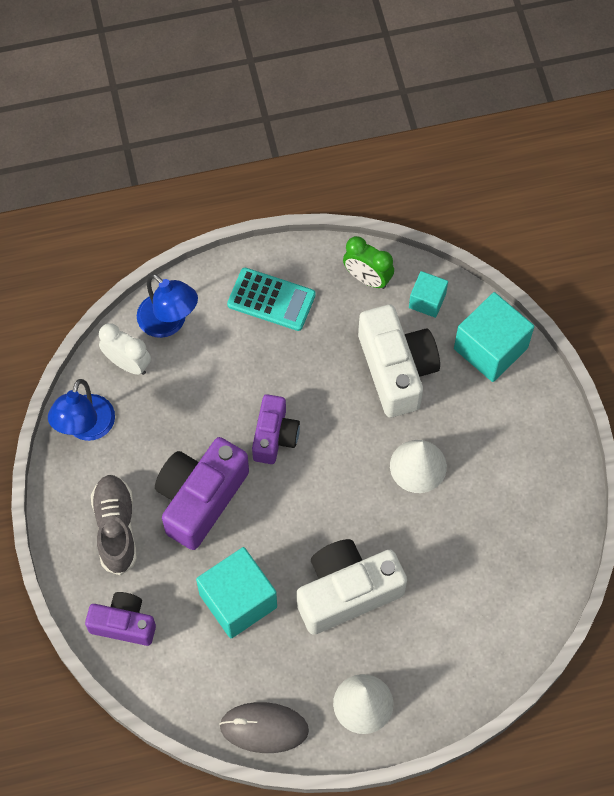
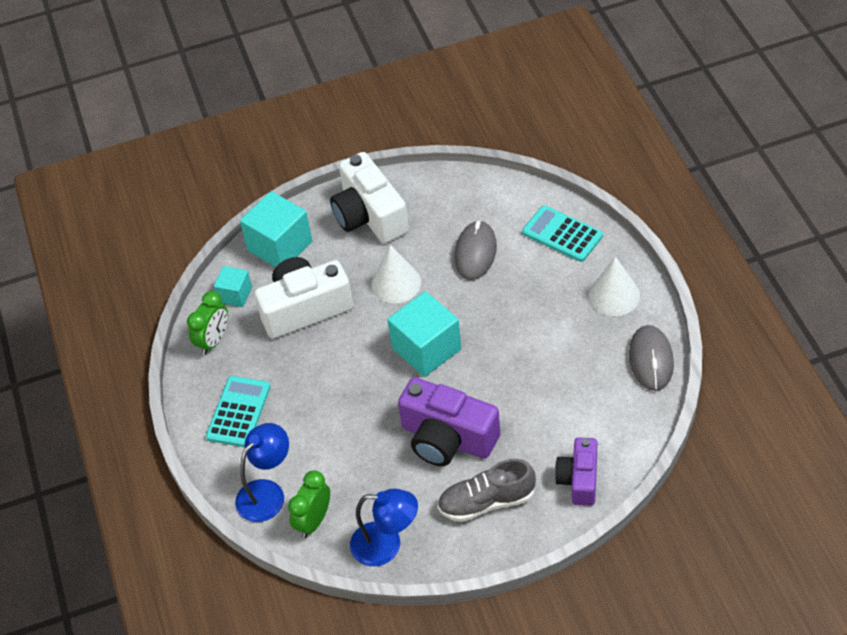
camera: 90 degrees left, 15 degrees down
(128, 363) = (314, 521): white clock -> green clock
(238, 601) = (541, 395): turquoise cube -> turquoise cube (426, 349)
(274, 436) = (379, 390): purple camera -> none
(347, 592) = (519, 318): white camera -> white camera (369, 216)
(450, 557) = (475, 253): none -> grey mouse
(465, 659) = (562, 234): none -> turquoise calculator

